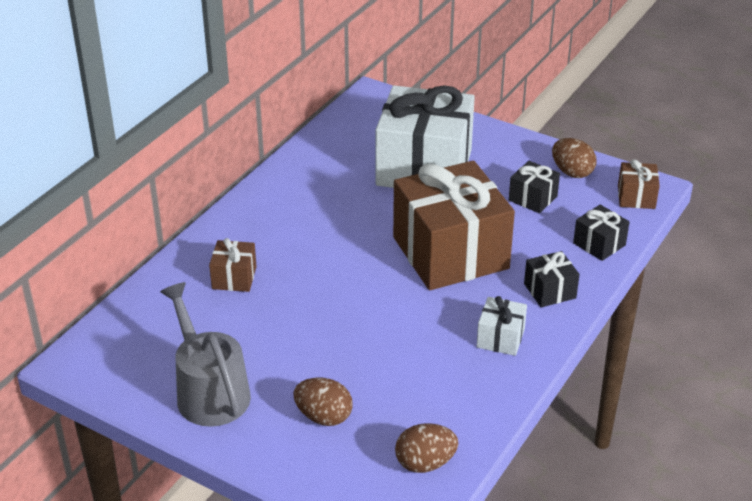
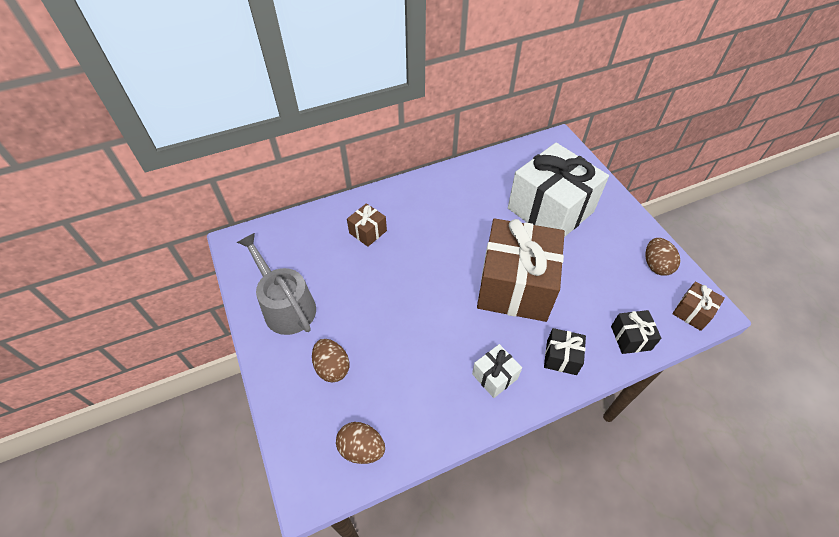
camera: 35 degrees right, 15 degrees up
(209, 392) = (286, 306): grey watering can -> grey watering can turned 45 degrees counterclockwise
(532, 198) = (609, 272): black gift -> none

